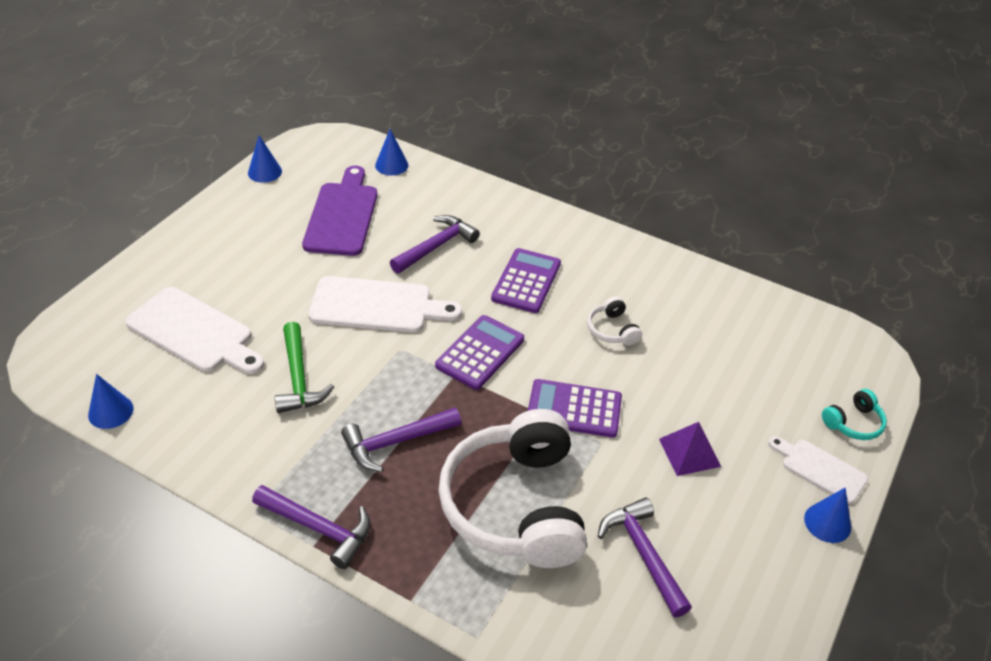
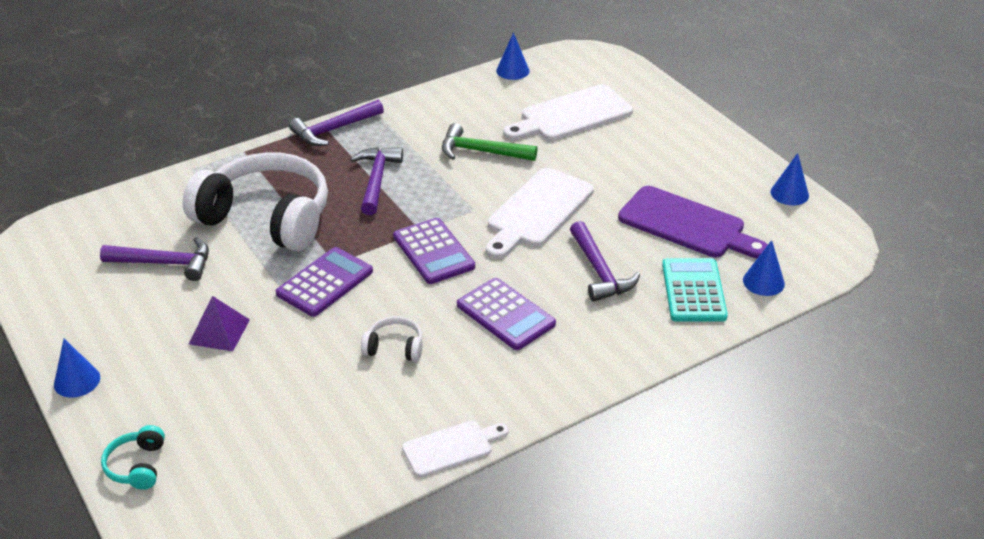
camera: 120 degrees right, 5 degrees down
(426, 194) = (693, 291): none -> turquoise calculator
(820, 469) = (121, 408): white cutting board -> white cutting board (451, 447)

